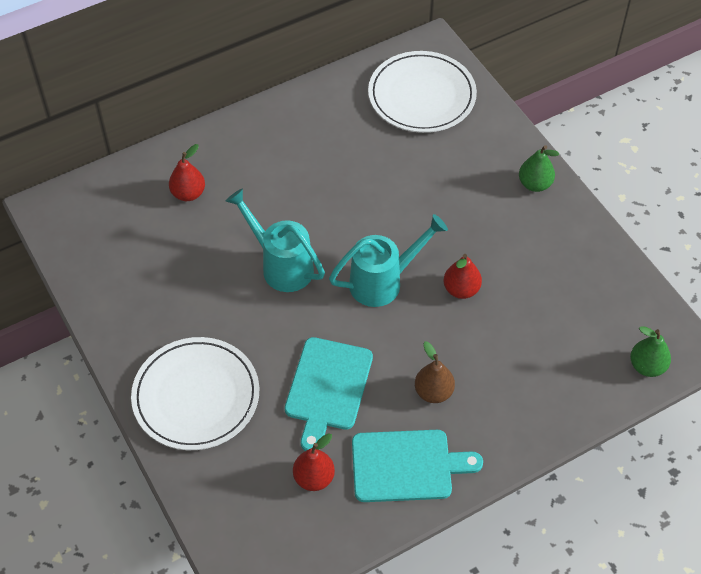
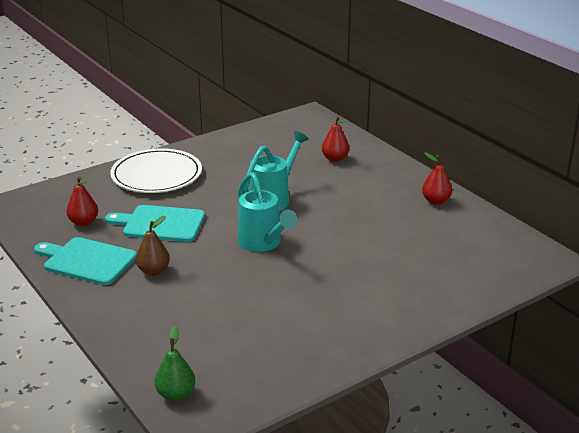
camera: 85 degrees right, 25 degrees down
(407, 466) = (87, 261): turquoise cutting board -> turquoise cutting board turned 120 degrees clockwise
(422, 95) = (482, 255): white plate -> none
(461, 289) = (259, 282): red pear -> red pear (435, 201)
(535, 184) = (392, 323): green pear -> none

